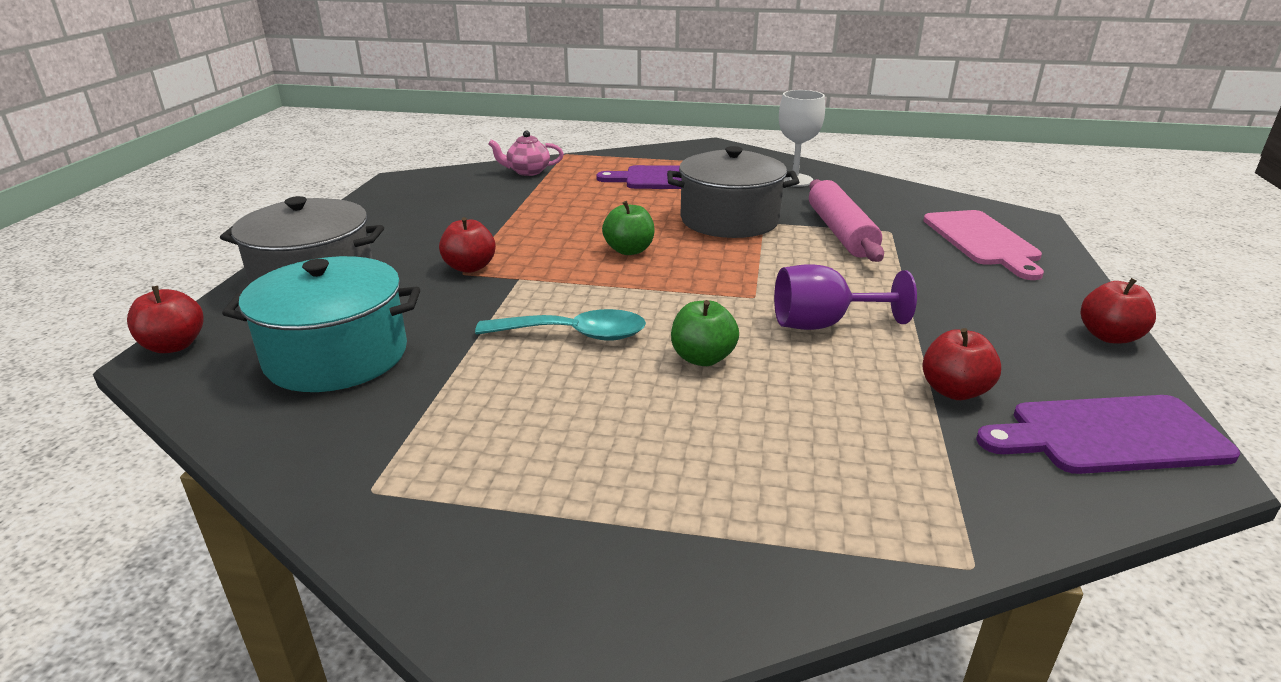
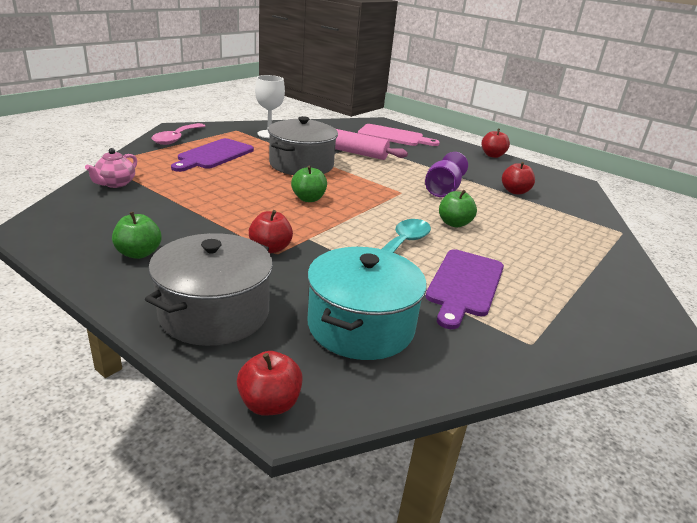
camera: 65 degrees left, 0 degrees up
(398, 222) = (139, 253): none -> green apple
(683, 154) = (176, 138): none -> pink spoon
(1109, 435) = (556, 184): purple cutting board -> purple cutting board (464, 285)

